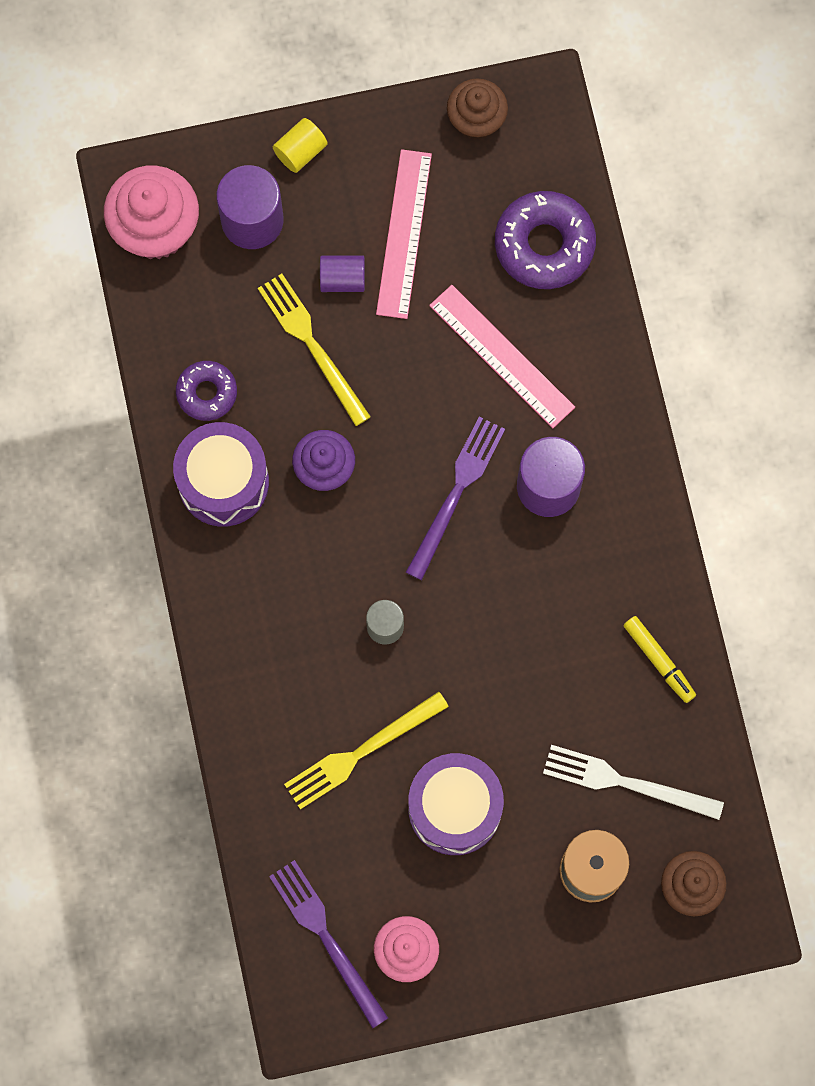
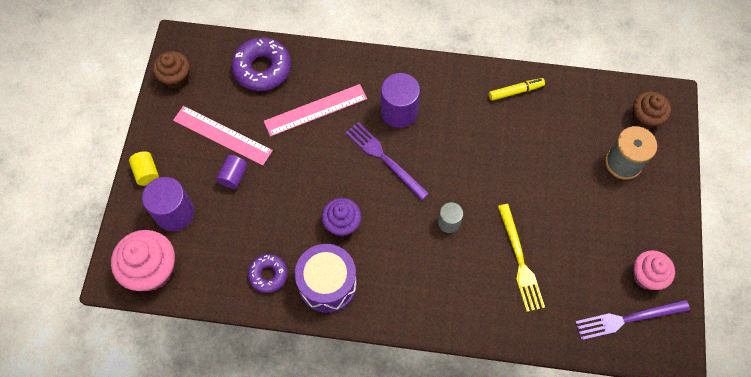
camera: 70 degrees left, 10 degrees down
(312, 345) = (265, 205): yellow fork -> none
(454, 808) = (568, 221): purple drum -> none
(626, 783) = (578, 129): white fork -> none

